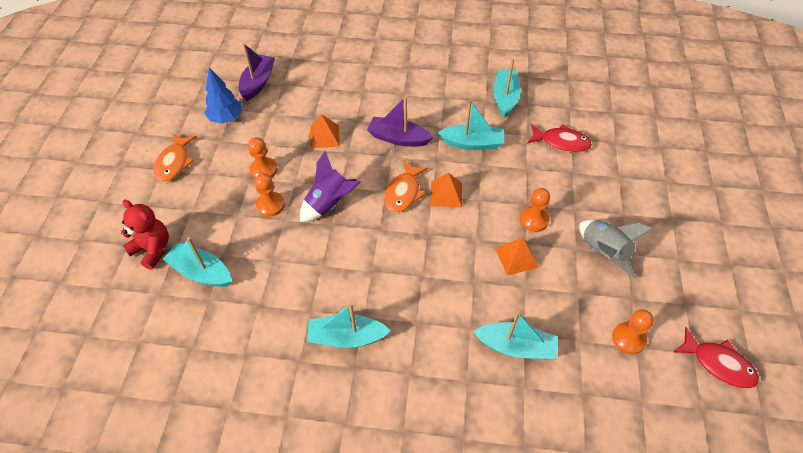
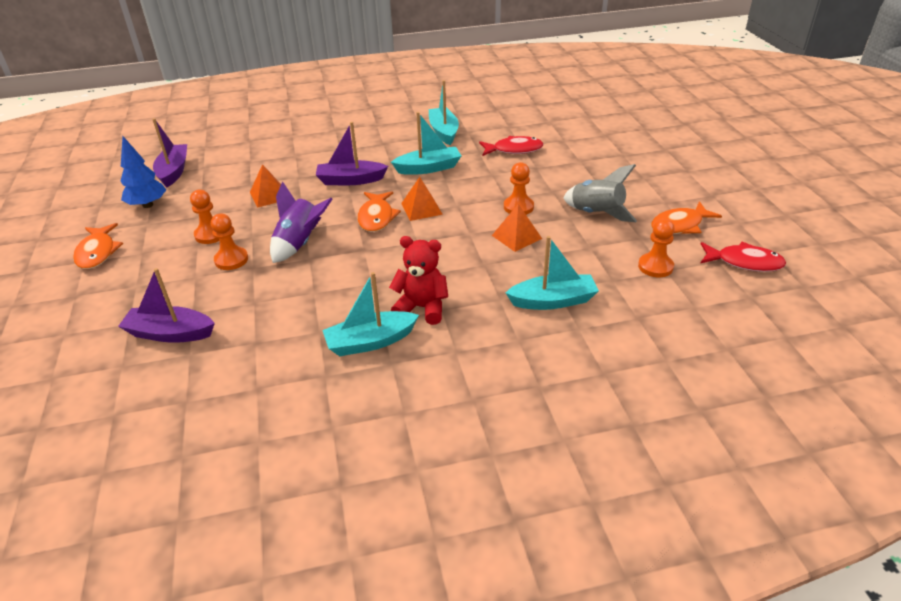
camera: 20 degrees left, 15 degrees down
(152, 249) = (98, 330): red teddy bear -> red teddy bear (422, 308)
(201, 272) = (170, 333): turquoise boat -> purple boat
(677, 294) = (680, 225): none -> orange fish

